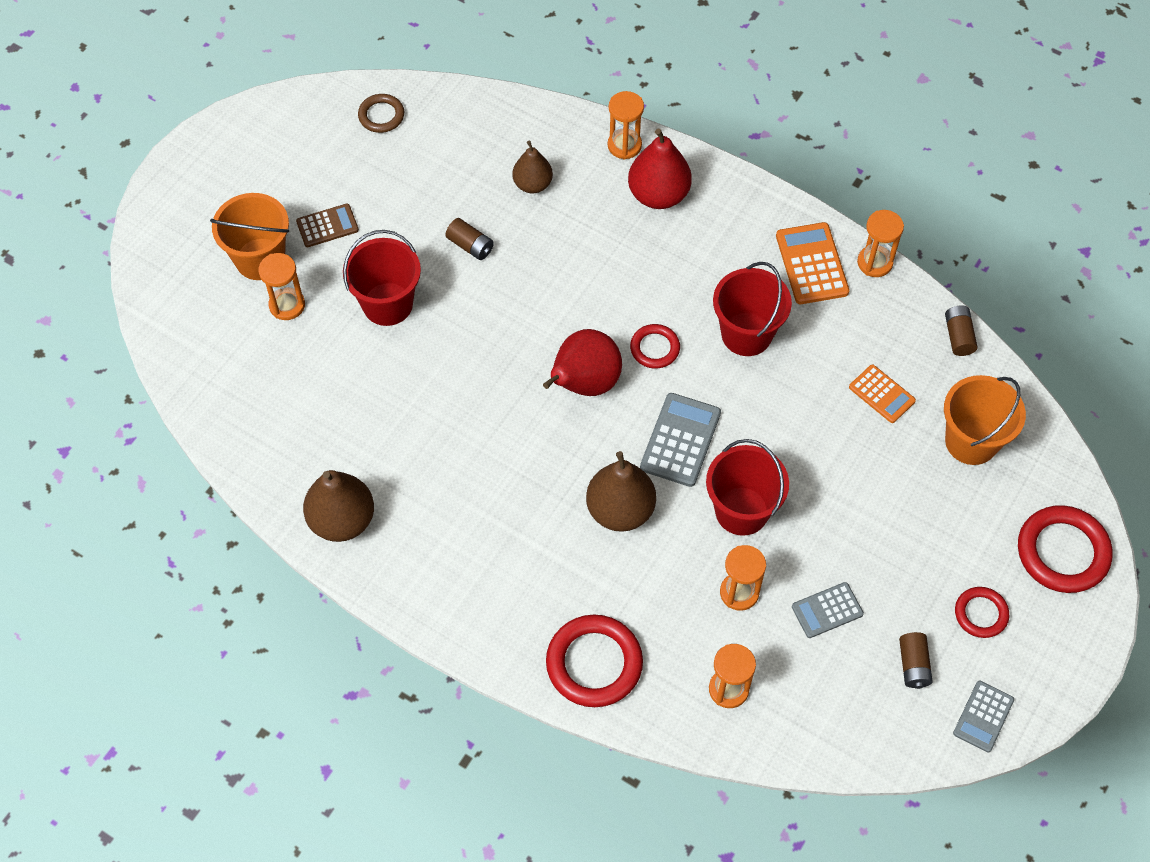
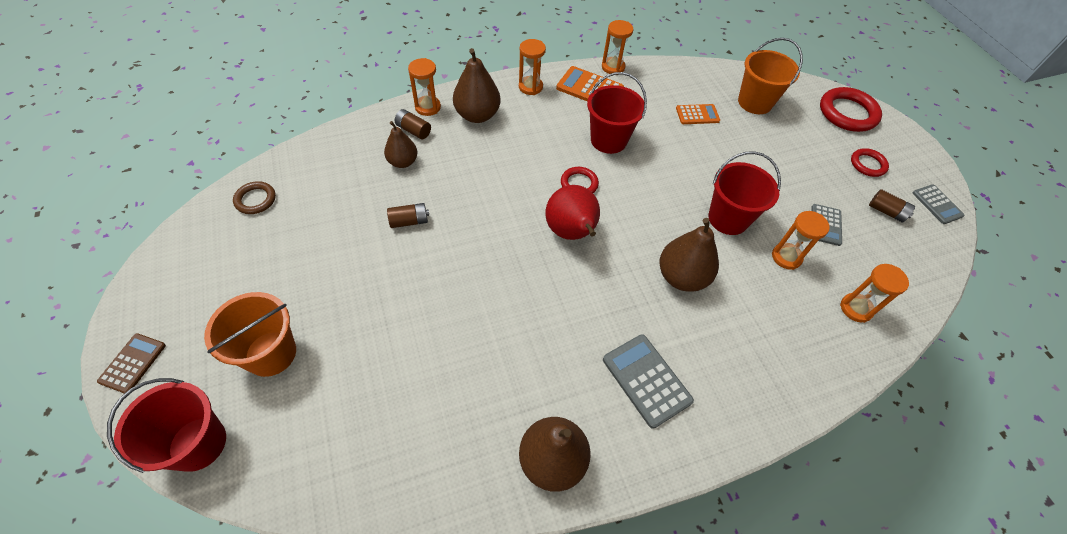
camera: 55 degrees left, 5 degrees down
(287, 305) = (330, 363): orange hourglass -> orange hourglass (530, 87)
(327, 226) = (297, 290): brown calculator -> brown calculator (133, 363)
(387, 304) = (401, 298): red bucket -> red bucket (198, 443)
(594, 663) = (792, 371): red ring -> none
(658, 194) = (477, 115): red pear -> brown pear
(680, 440) = (654, 214): grey calculator -> grey calculator (646, 380)
(958, 336) = (686, 68): brown battery -> brown battery (413, 130)

